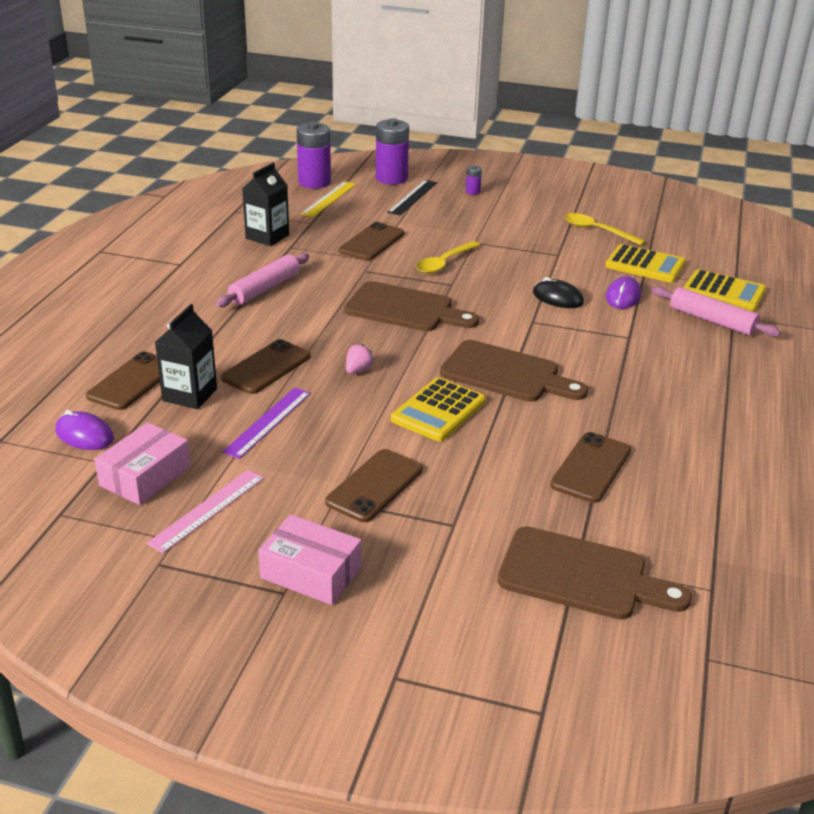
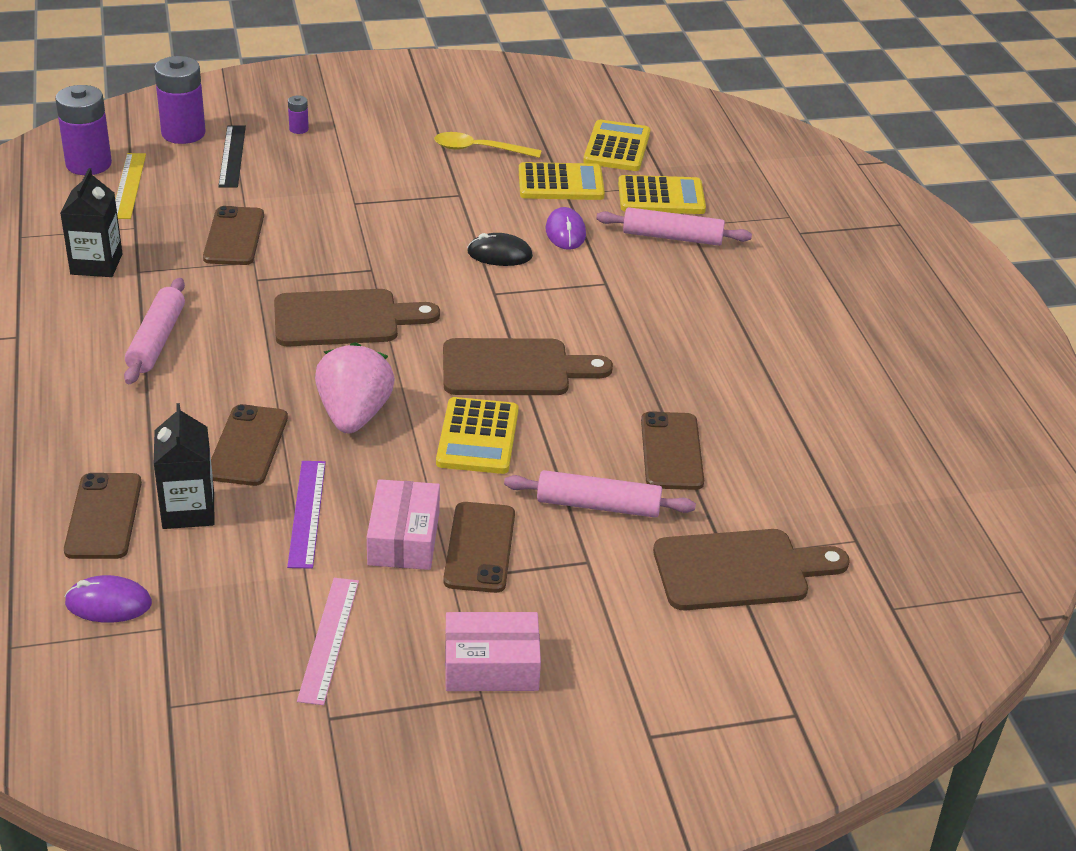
camera: 30 degrees left, 5 degrees up
(145, 476) = (226, 626): pink box -> pink box (404, 538)
(358, 370) = (354, 415): pink strawberry -> pink strawberry, size x2.30
(444, 263) = (341, 242): yellow spoon -> none
(496, 487) = (598, 505): none -> pink rolling pin
(711, 252) = (617, 147): none -> yellow calculator

